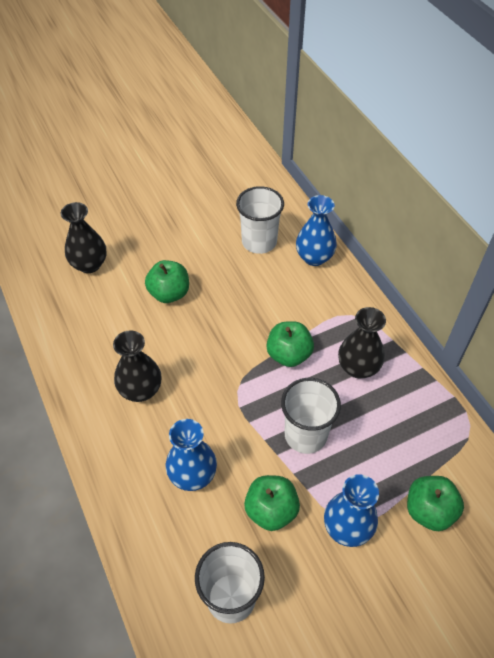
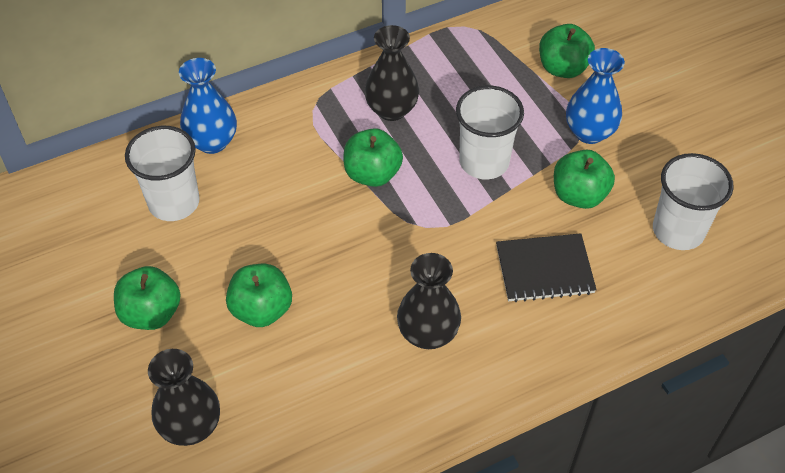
camera: 90 degrees left, 0 degrees up
(171, 239) = (151, 313): none -> green apple
(192, 475) = (544, 269): blue vase -> black notebook

